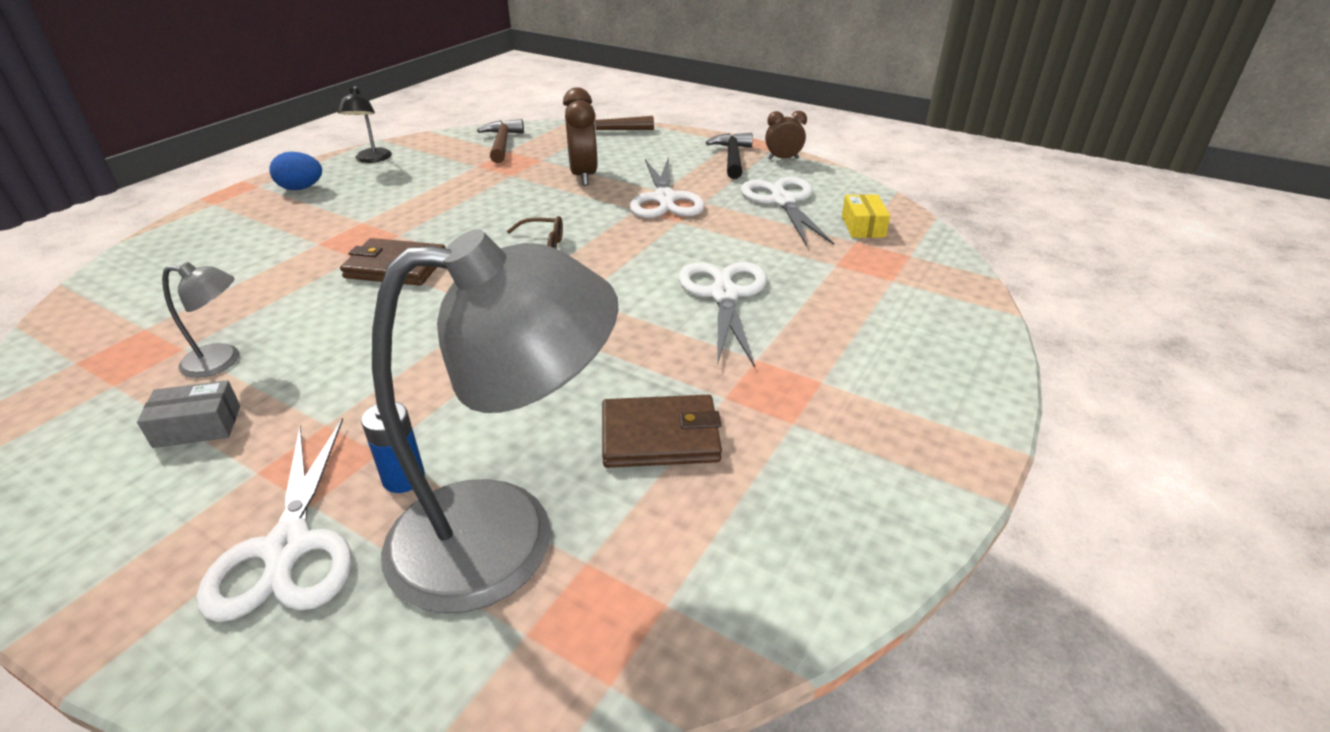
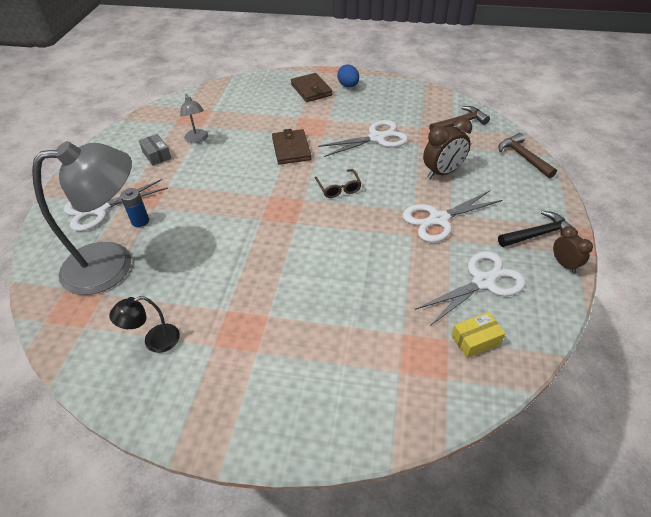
camera: 70 degrees right, 10 degrees up
(372, 159) = (397, 90): black lamp -> black lamp (154, 341)
(507, 537) = (112, 264): grey lamp -> grey lamp turned 75 degrees counterclockwise
(660, 436) = (187, 293): brown wallet -> brown wallet (311, 90)
(724, 295) = (329, 283): white scissors -> white scissors (376, 138)

